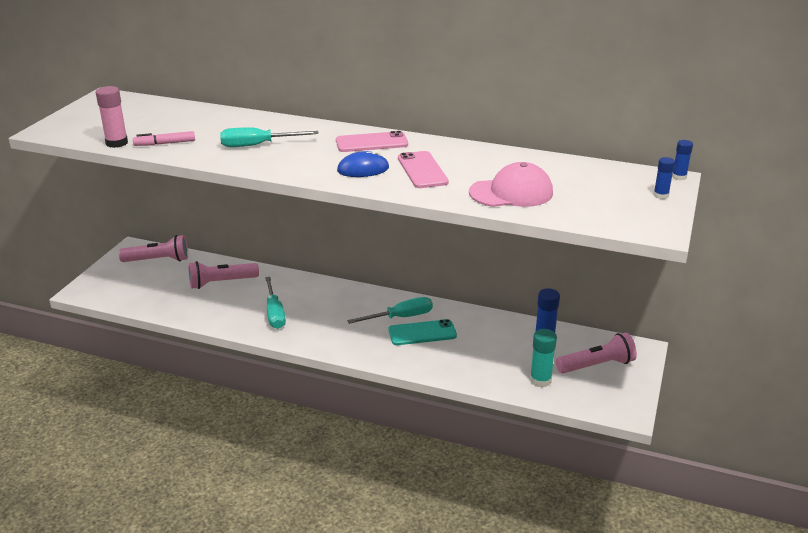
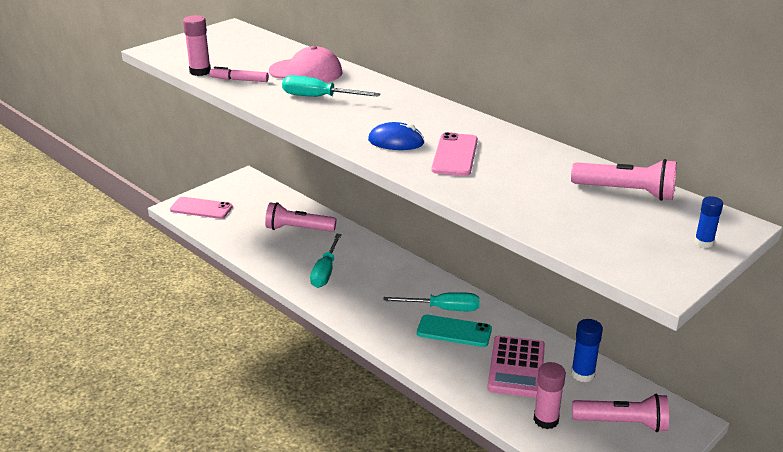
camera: 25 degrees right, 0 degrees up
(158, 260) = (258, 194): pink flashlight -> pink flashlight (626, 192)
(371, 143) = (430, 116): pink phone -> pink phone (201, 208)
(491, 347) = (516, 367): none -> pink calculator
(511, 192) = (528, 199): pink cap -> pink cap (306, 72)
(540, 380) = (546, 420): turquoise glue stick -> pink glue stick
(679, 177) = (747, 226): blue glue stick -> none

